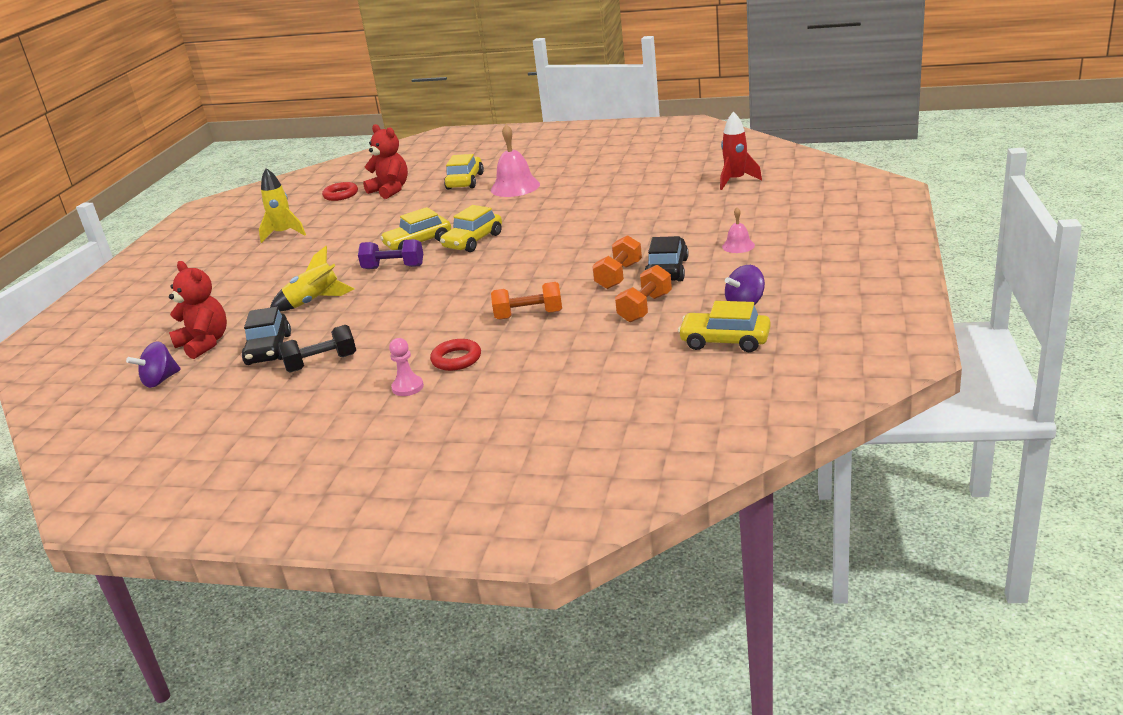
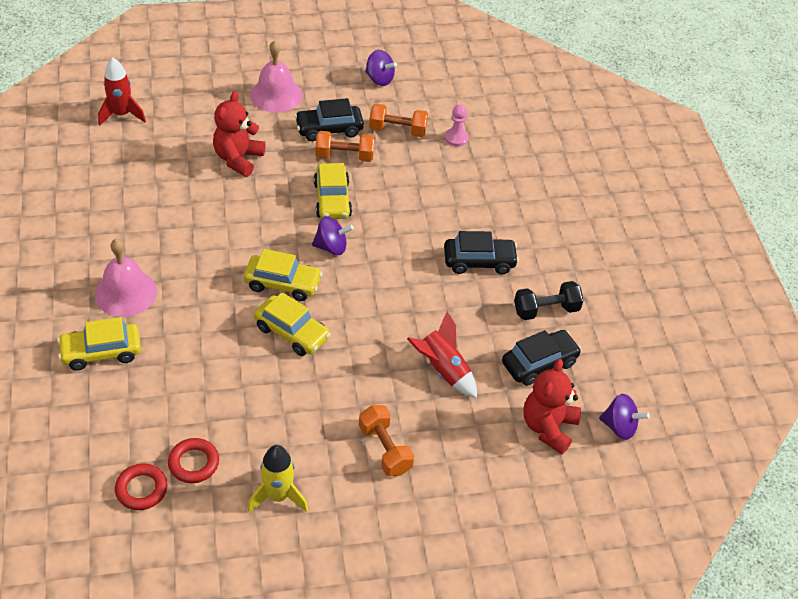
camera: 120 degrees left, 20 degrees up
(314, 302) = (443, 370): yellow rocket -> red rocket
(321, 363) = (546, 310): black dumbbell -> black dumbbell turned 60 degrees counterclockwise
(390, 190) = (128, 430): red teddy bear -> red teddy bear (238, 159)
(393, 267) = (354, 331): purple dumbbell -> none
(407, 387) = (557, 236): pink pawn -> pink pawn (456, 138)
(416, 334) = (479, 261): none -> black car
(456, 359) = (508, 220): red ring -> red ring (194, 463)
(497, 263) = (331, 247): none -> purple spinning top
(529, 315) = (427, 196): orange dumbbell -> orange dumbbell (385, 449)
(725, 341) = (436, 82): yellow car -> yellow car (332, 200)
(738, 246) = (276, 95): pink bell -> pink bell, size x1.87

